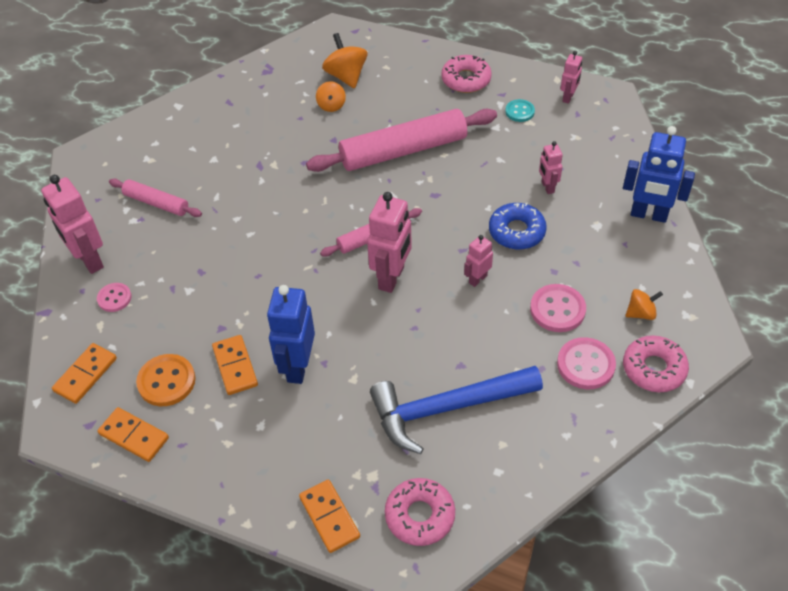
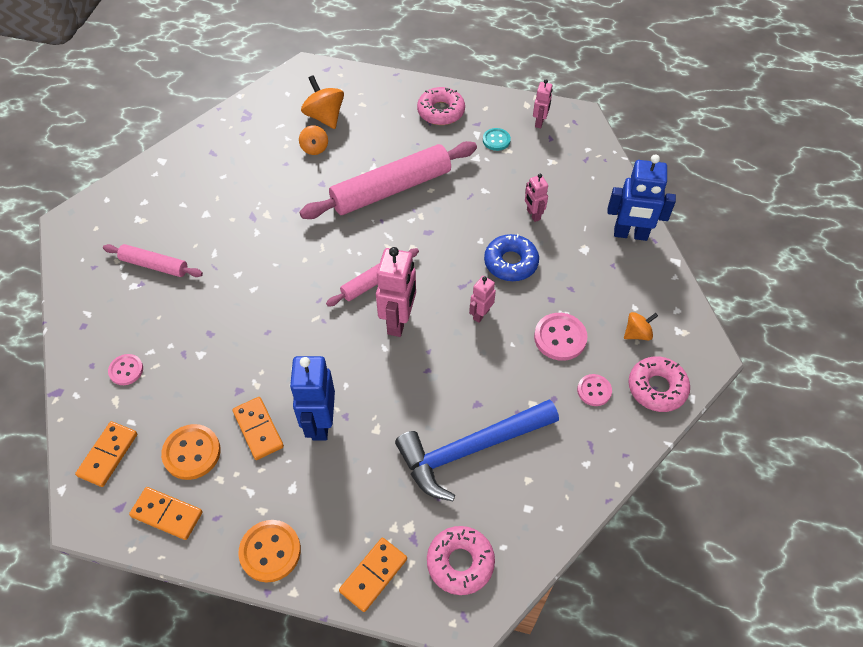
camera: 10 degrees left, 5 degrees up
(89, 260) = (94, 332): pink robot -> none
(229, 482) = (270, 551): none -> orange button
(329, 517) = (373, 575): orange domino -> orange domino turned 75 degrees clockwise
(585, 365) = (594, 391): pink button -> pink button, size x0.63

